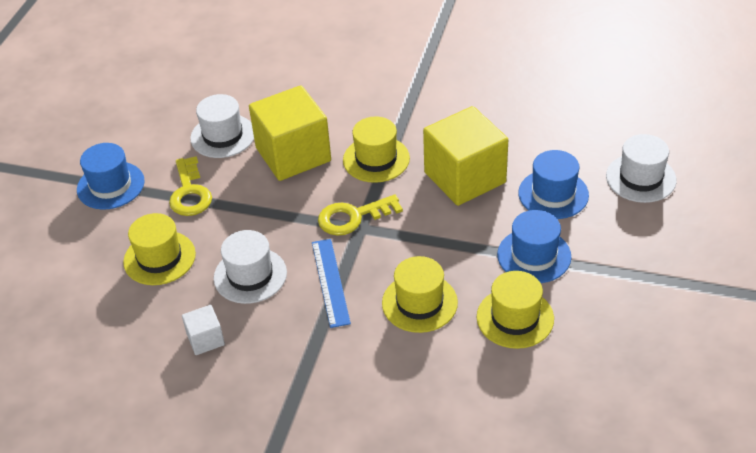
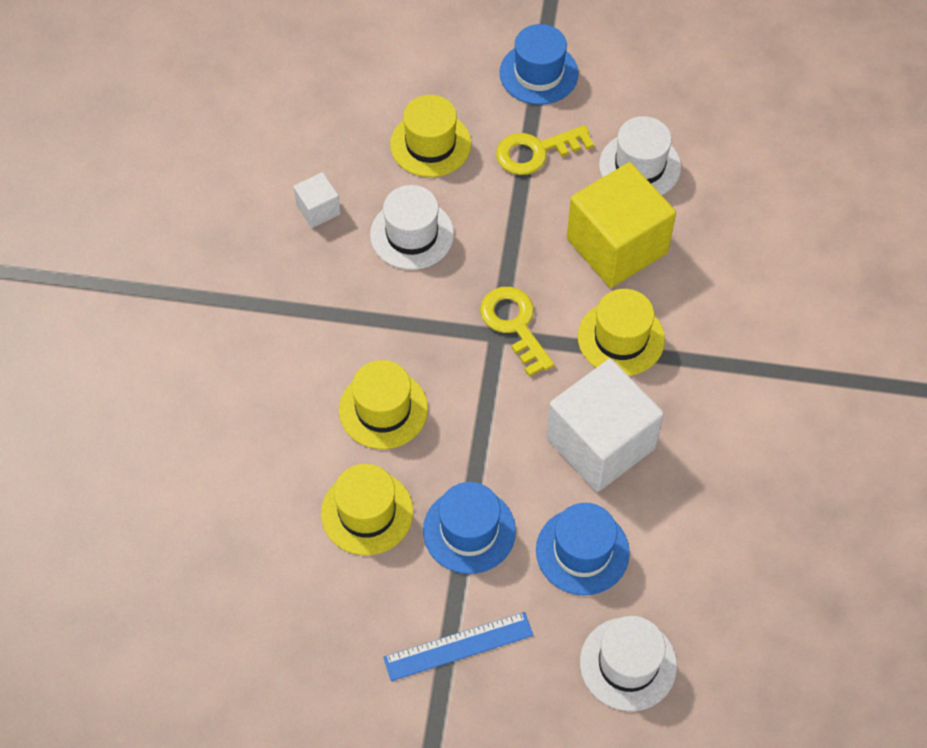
camera: 80 degrees right, 15 degrees up
(330, 282) = (408, 314): blue ruler -> blue ruler (458, 646)
(465, 177) = (600, 443): yellow cube -> white cube

